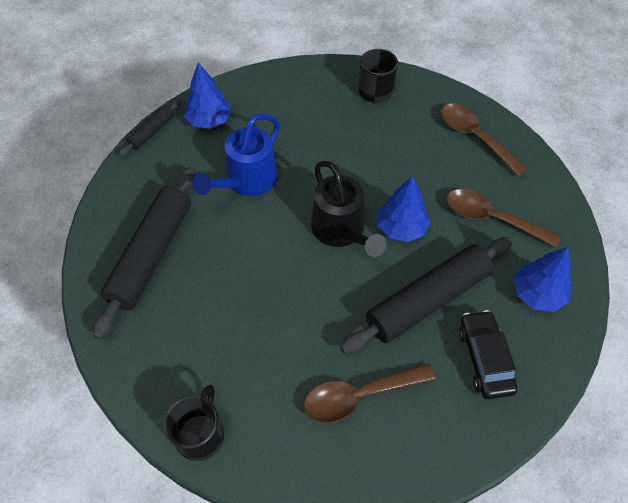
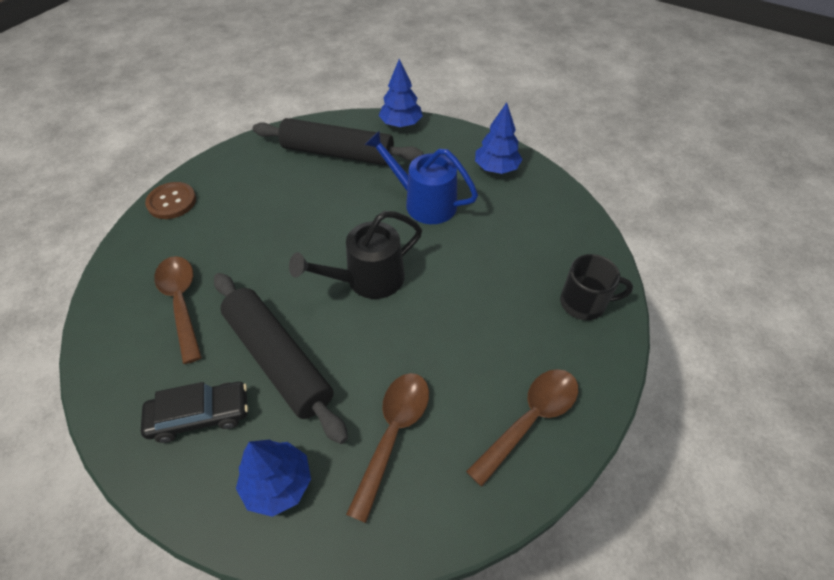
camera: 85 degrees right, 5 degrees down
(152, 132) = (472, 134): black rolling pin -> none
(200, 434) = (172, 202): black mug -> brown button
(401, 228) = (374, 333): blue tree -> blue tree (401, 124)

